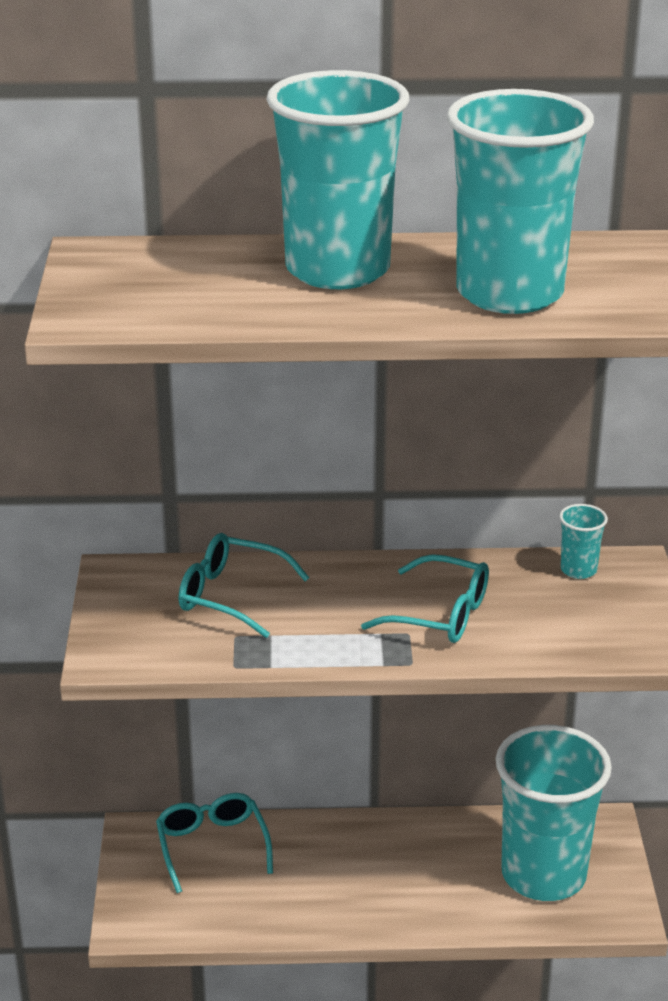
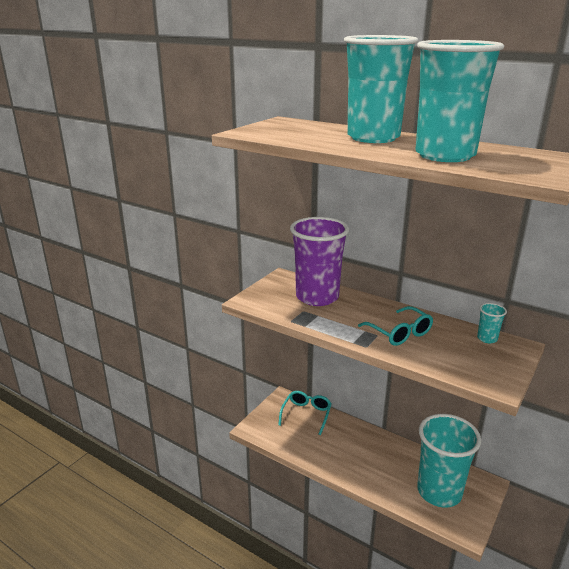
camera: 35 degrees right, 5 degrees down
(230, 596) = (317, 297): turquoise glasses -> purple cup

